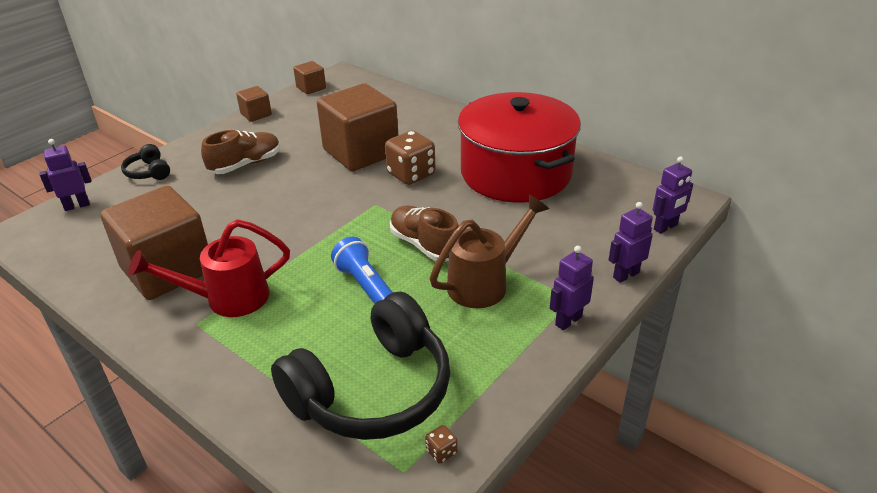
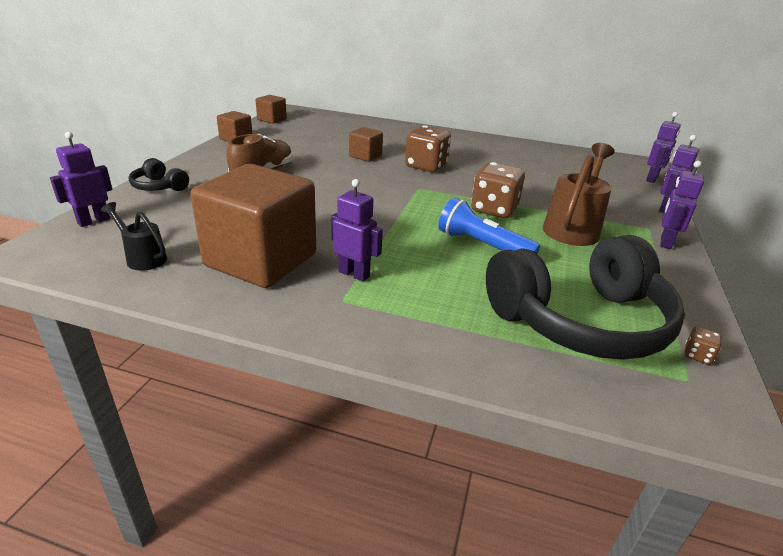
camera: 25 degrees left, 5 degrees down
(86, 251) = (143, 258): none -> black watering can
(227, 299) = (354, 274): red watering can -> purple robot
(361, 152) = (365, 156): brown cube -> brown cube, size x0.46
(372, 390) = (580, 321): black headphones -> black headphones turned 45 degrees clockwise
(424, 245) = (494, 210): brown shoe -> brown dice
(516, 173) = (508, 158): red pot -> none

